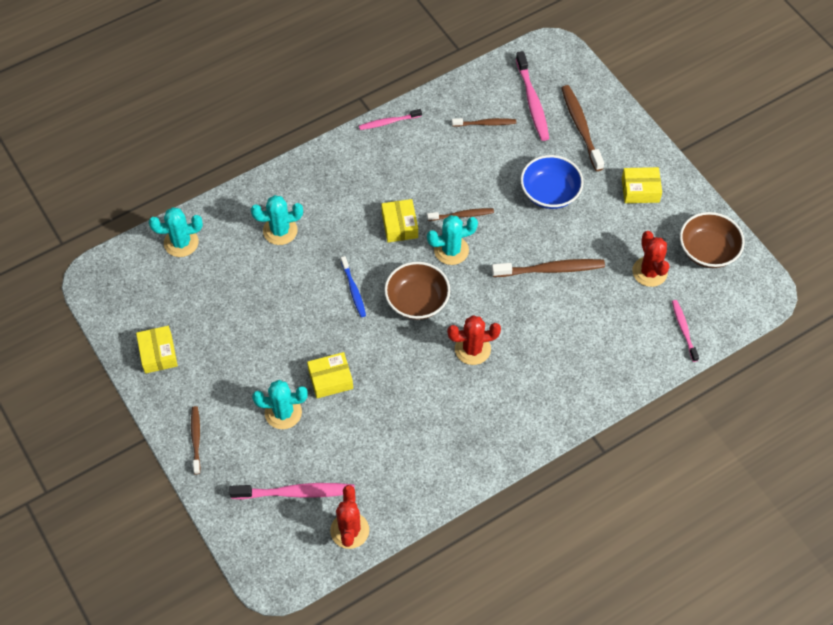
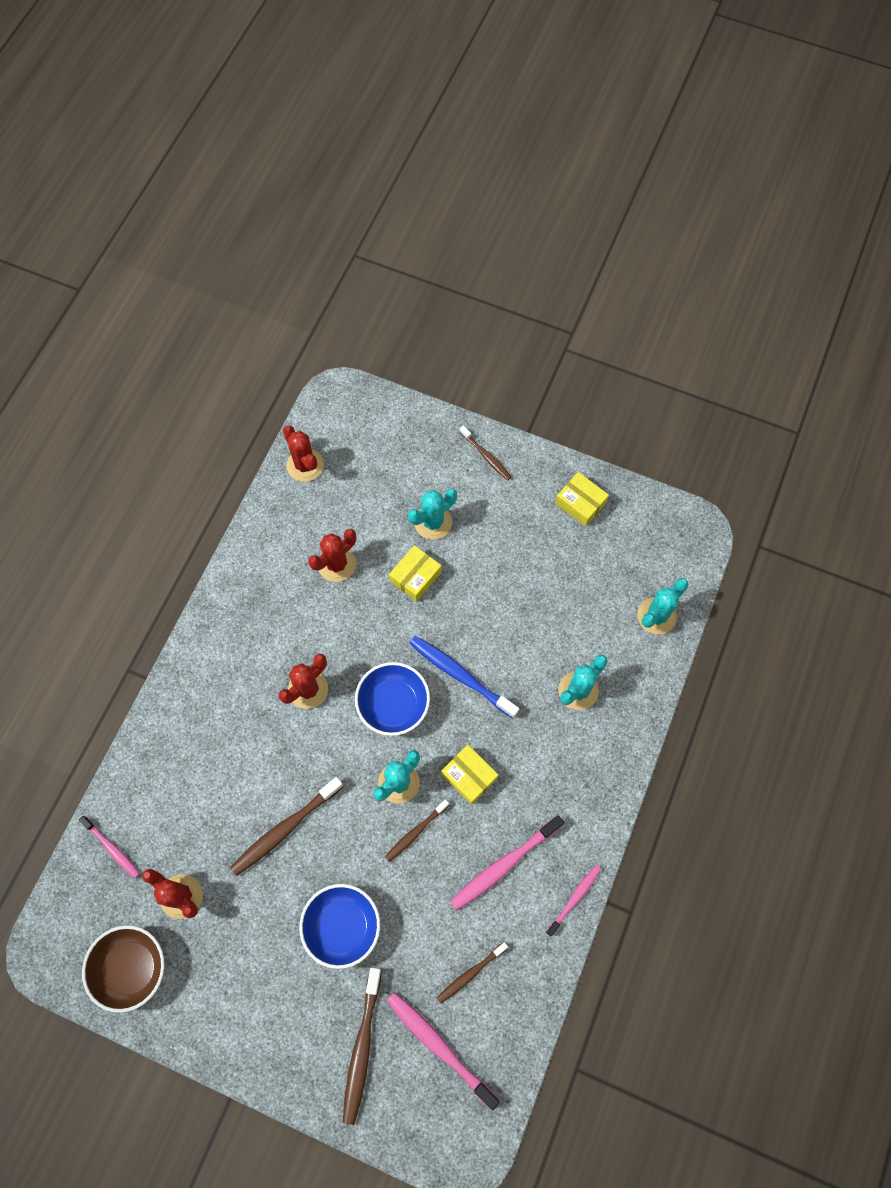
camera: 145 degrees right, 10 degrees up
(296, 493) = (370, 466): pink toothbrush -> pink toothbrush (504, 865)
(353, 290) = (461, 675): blue toothbrush -> blue toothbrush, size x1.65
(384, 428) = (336, 564): none -> red cactus
(417, 301) = (393, 704): brown bowl -> blue bowl
(581, 127) = (362, 1048): brown toothbrush -> brown toothbrush turned 60 degrees clockwise
(640, 190) = (245, 1001): yellow box -> none

